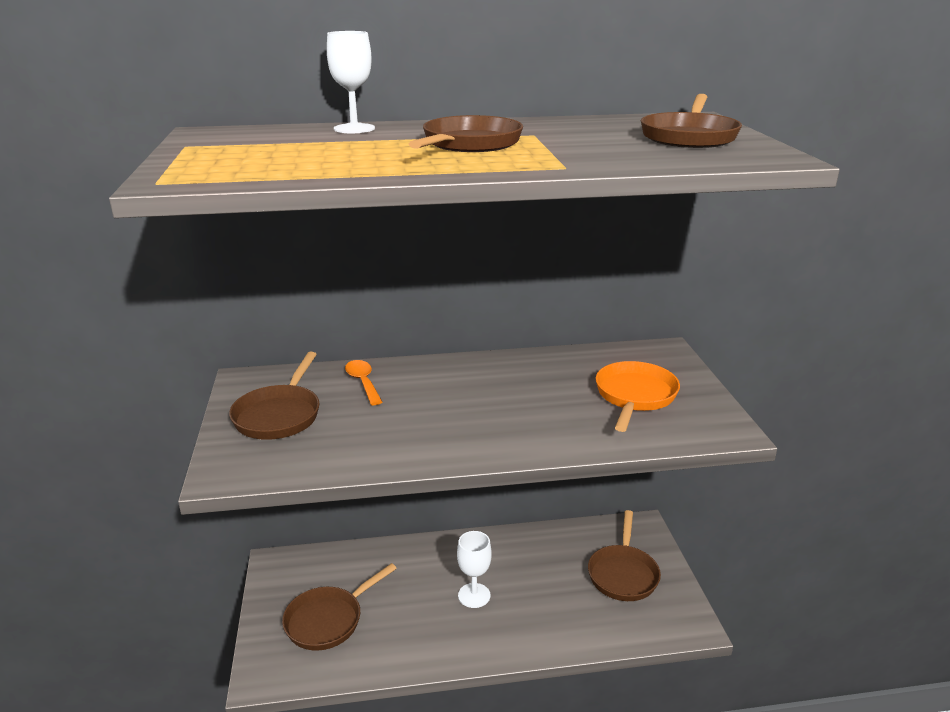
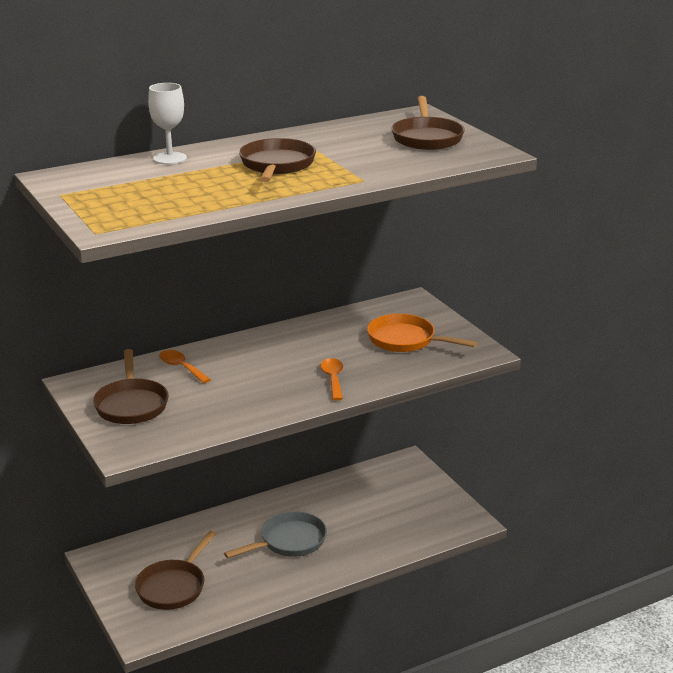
camera: 20 degrees left, 0 degrees up
(474, 595) = (289, 541): white goblet -> grey pan
(522, 429) = (333, 379): none -> orange spoon
(623, 574) = (405, 499): brown pan -> none
(634, 396) = (405, 340): orange pan -> orange pan turned 60 degrees counterclockwise

